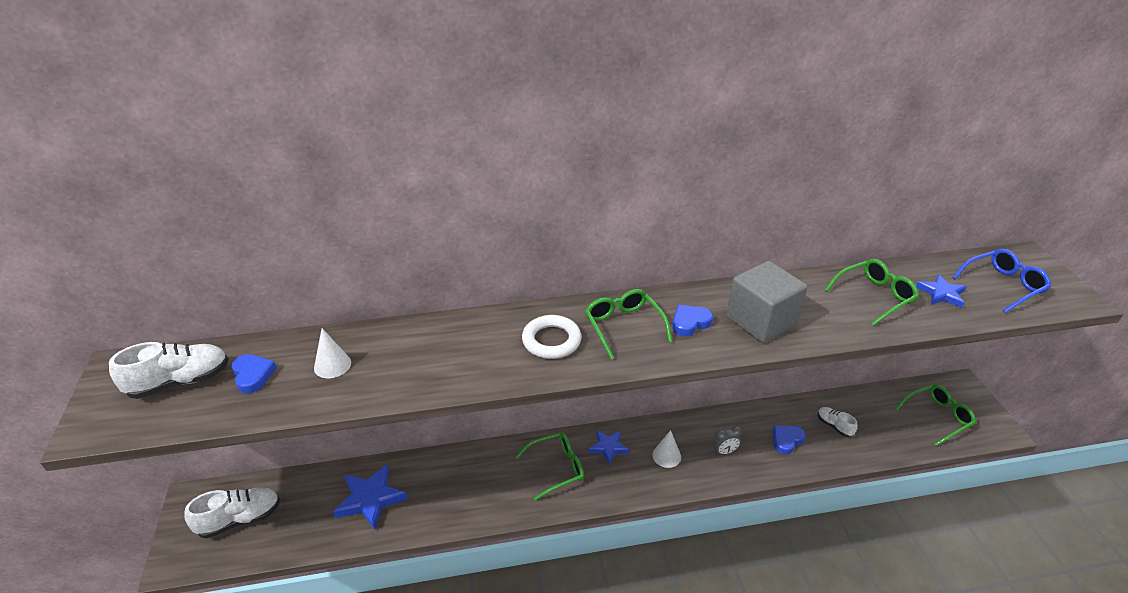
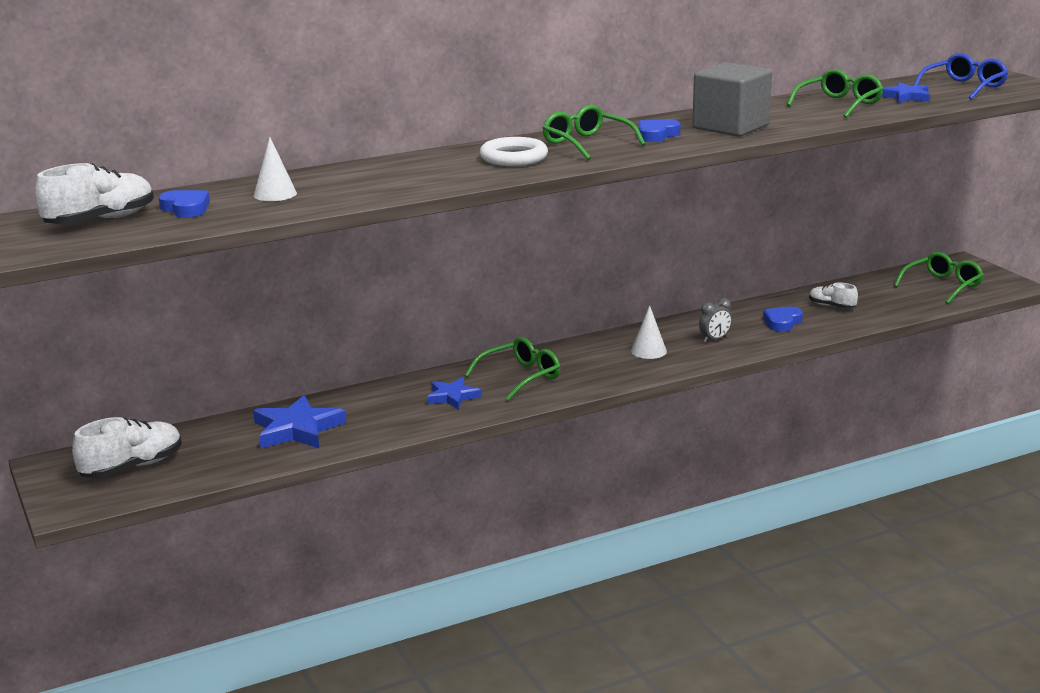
camera: 15 degrees left, 15 degrees down
(608, 447) = (575, 355): blue star -> blue star (452, 397)

